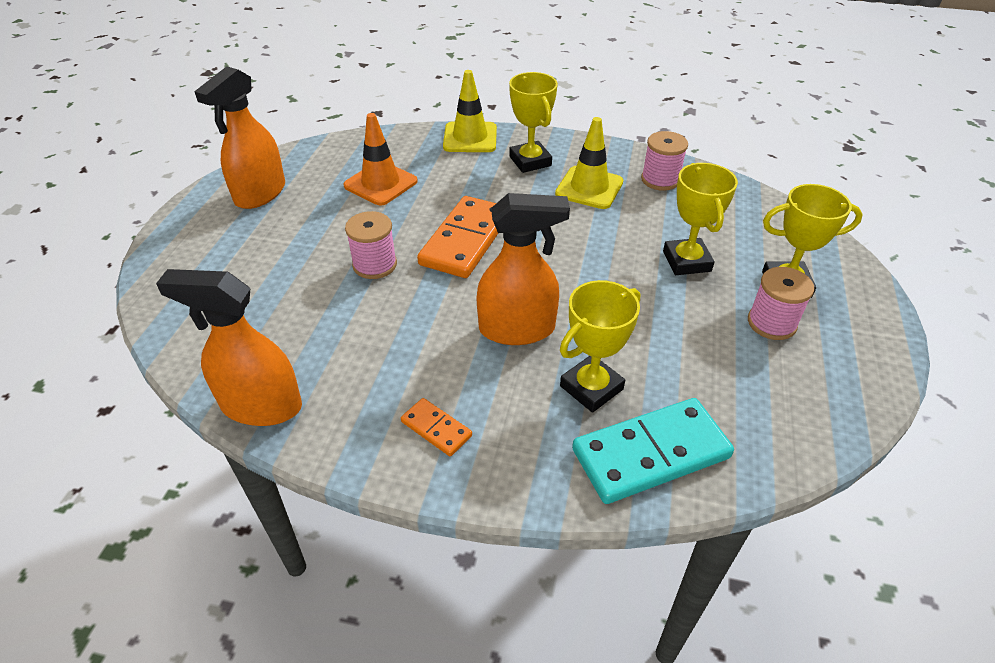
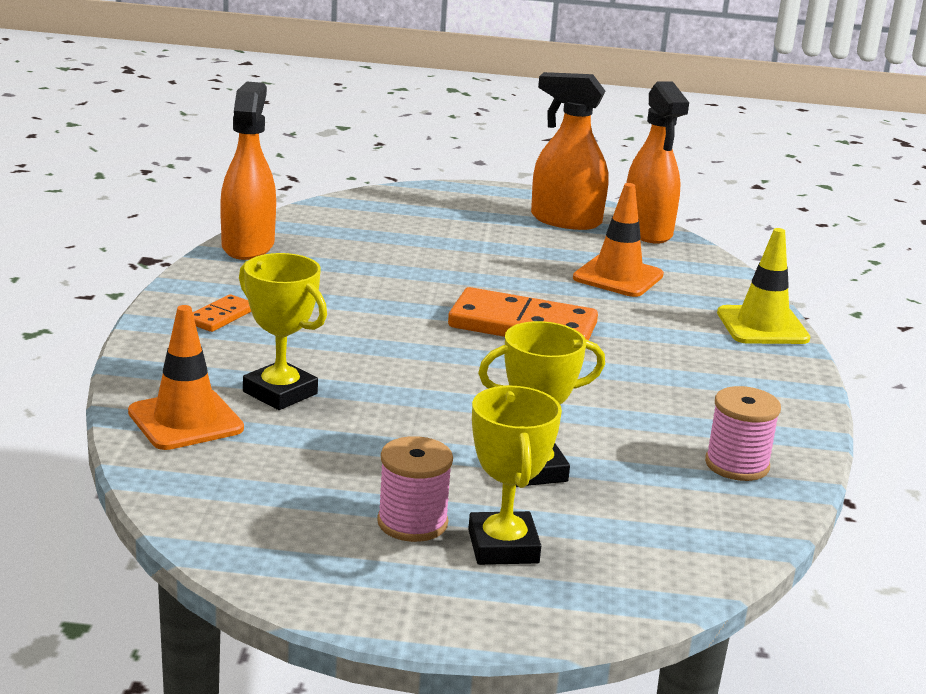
camera: 80 degrees right, 20 degrees down
(375, 265) = (459, 280): pink spool -> none
(517, 329) = (368, 355): orange spray bottle -> orange spray bottle (647, 231)
(530, 161) = (727, 366): yellow trophy -> none
(589, 188) = (681, 407): yellow traffic cone -> none
(650, 453) = (185, 420): turquoise domino -> orange traffic cone

